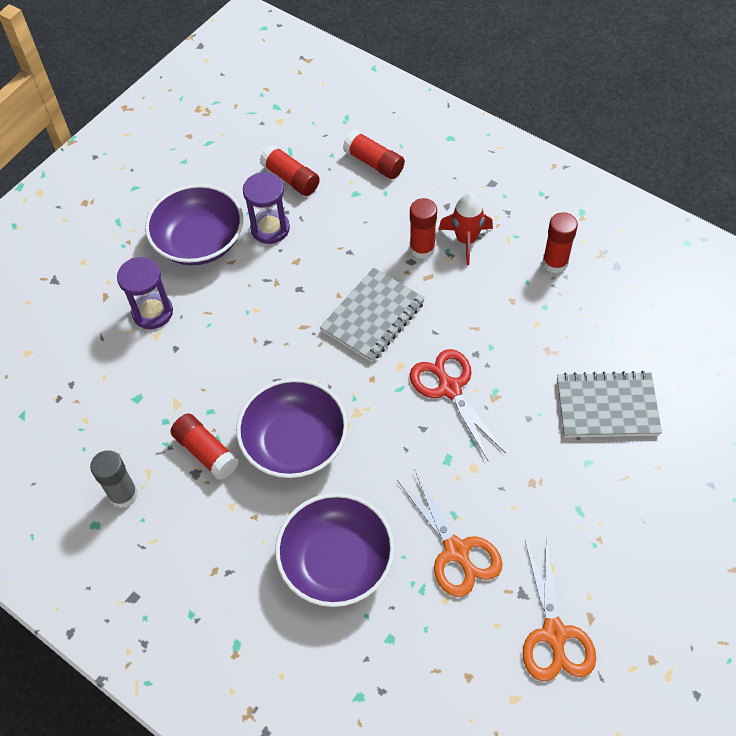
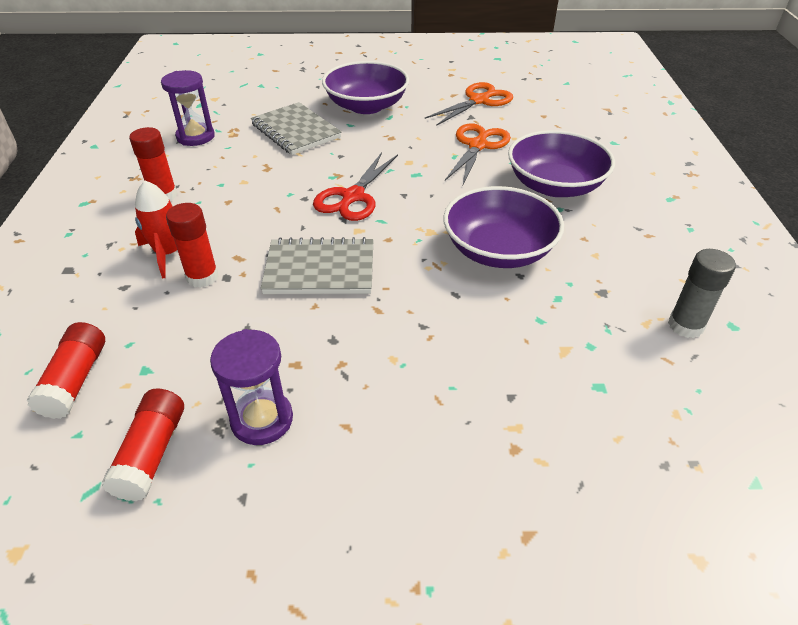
camera: 130 degrees left, 15 degrees down
(152, 312) = (493, 455): purple hourglass -> purple hourglass (195, 137)
(199, 241) = (342, 486): purple bowl -> purple bowl (366, 106)
(206, 452) = (577, 297): red glue stick -> none

